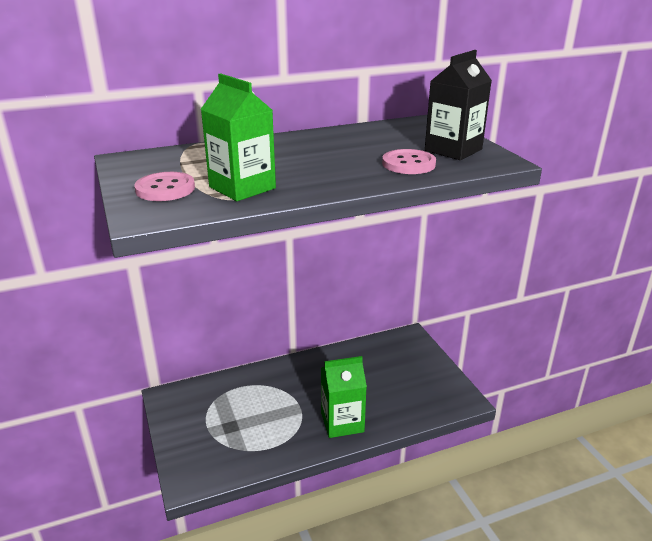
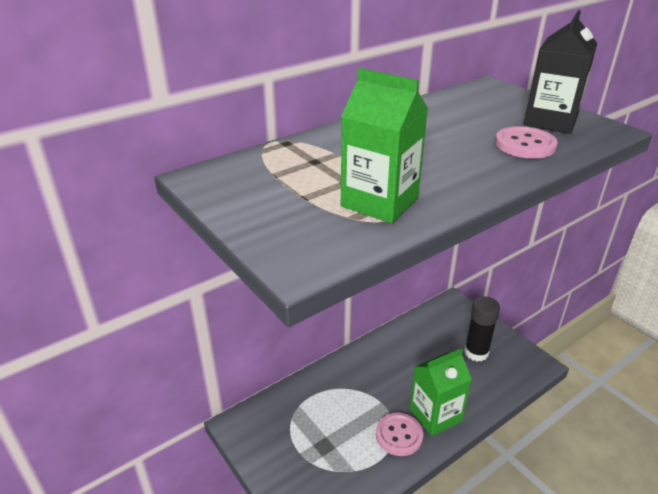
camera: 15 degrees left, 5 degrees up
(165, 189) = (290, 217): pink button -> pink button (399, 435)
(409, 380) = (476, 352): none -> black glue stick

